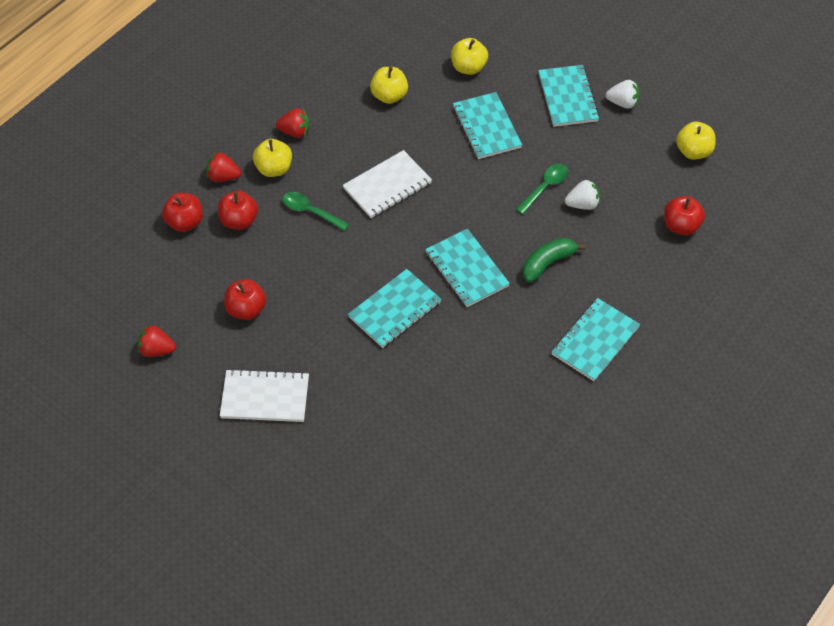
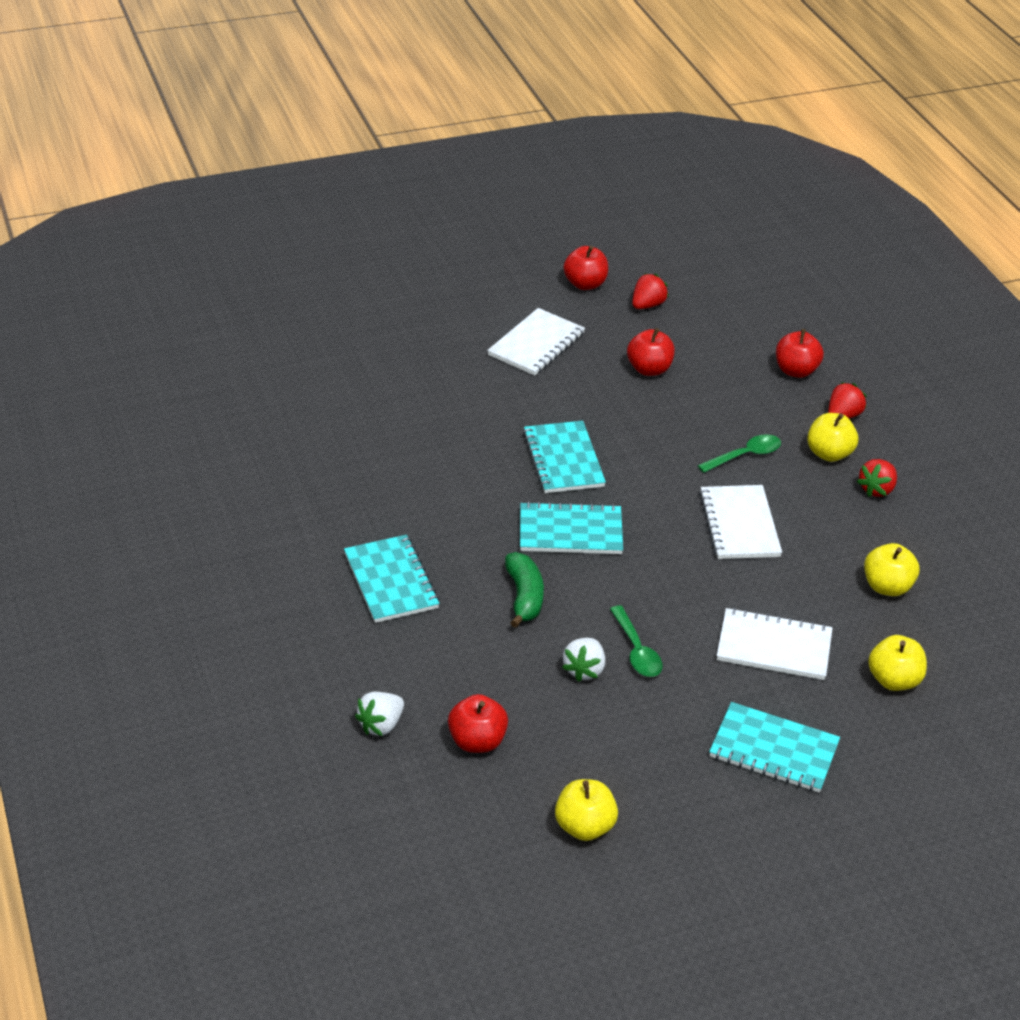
camera: 120 degrees right, 15 degrees down
(239, 221) = (770, 404): red apple -> red apple (585, 284)
(486, 127) = (774, 647): turquoise notebook -> white notebook
(622, 103) = (725, 802): white strawberry -> white strawberry (381, 725)

